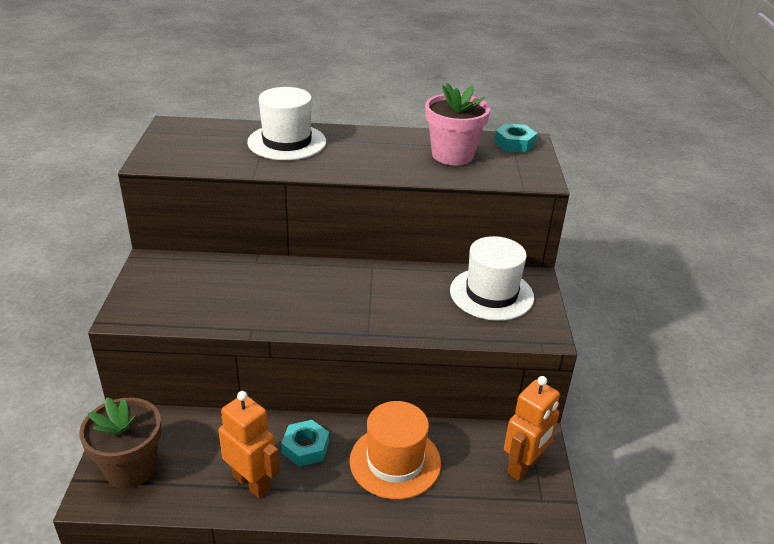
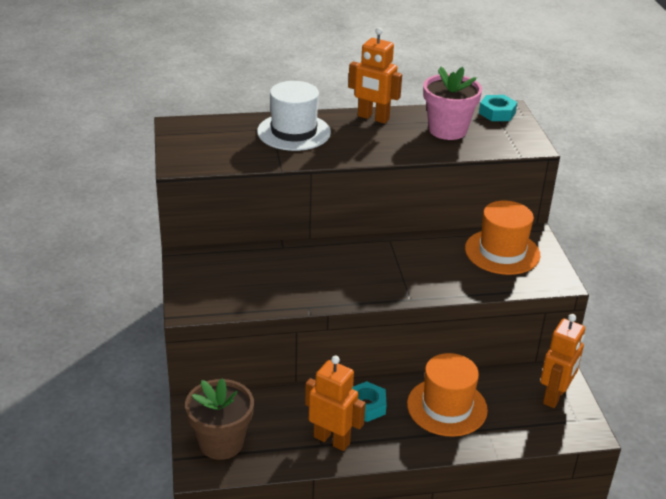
camera: 10 degrees left, 0 degrees up
(378, 136) = (373, 118): none -> orange robot
(491, 294) = (502, 252): white hat -> orange hat

